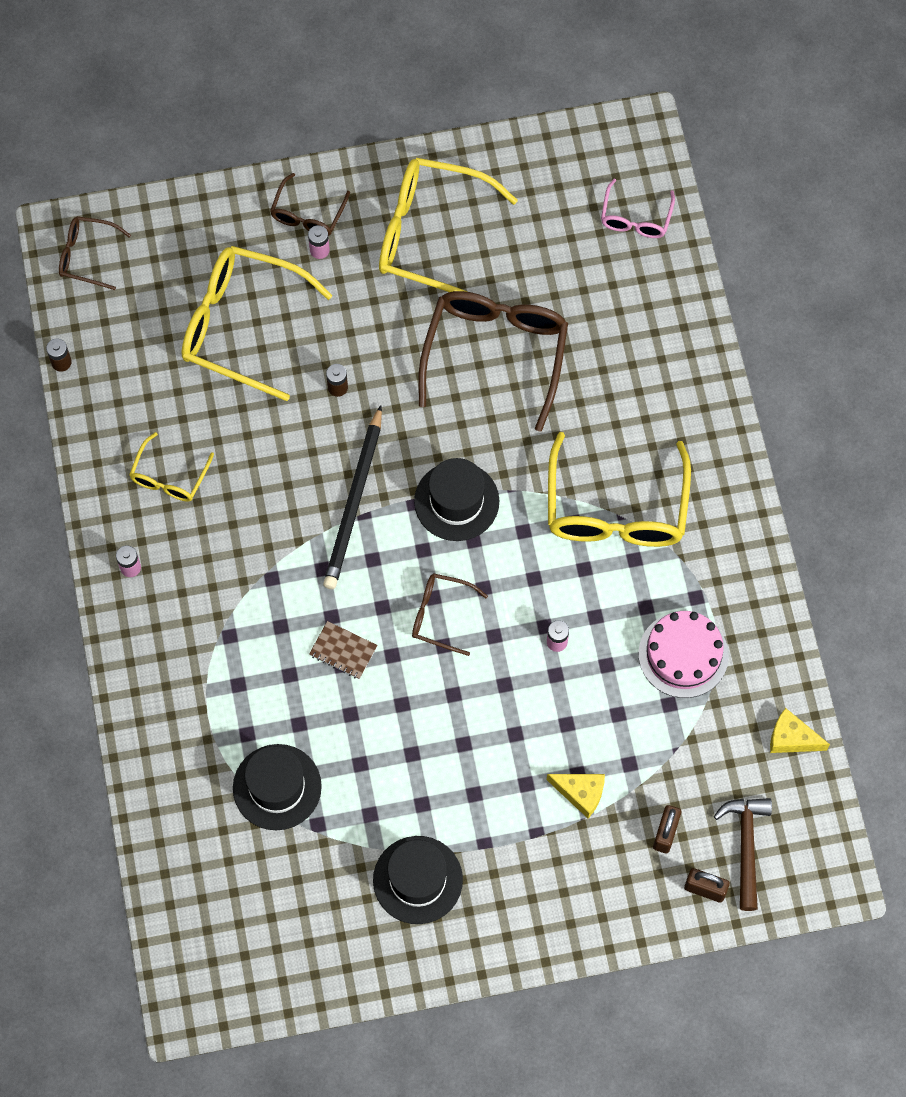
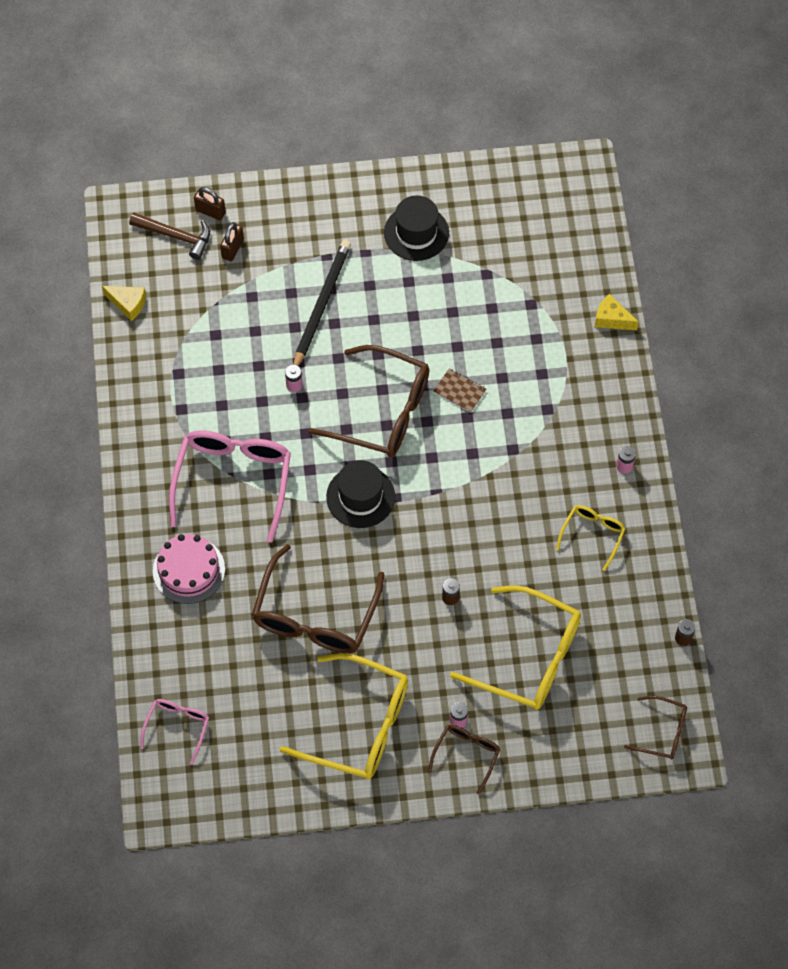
camera: 175 degrees left, 5 degrees down
(277, 787) = (515, 301): black hat -> none
(354, 501) = (443, 503): black pencil -> black pencil (321, 305)
(441, 615) = (381, 411): brown glasses -> brown glasses, size x1.95
(581, 793) = (290, 279): yellow cheese -> yellow cheese (611, 319)
(616, 507) = (233, 482): yellow glasses -> pink glasses
(683, 654) = (198, 368): pink cake -> pink cake (189, 570)
(746, 846) = (176, 236): brown hammer -> brown hammer turned 75 degrees counterclockwise

